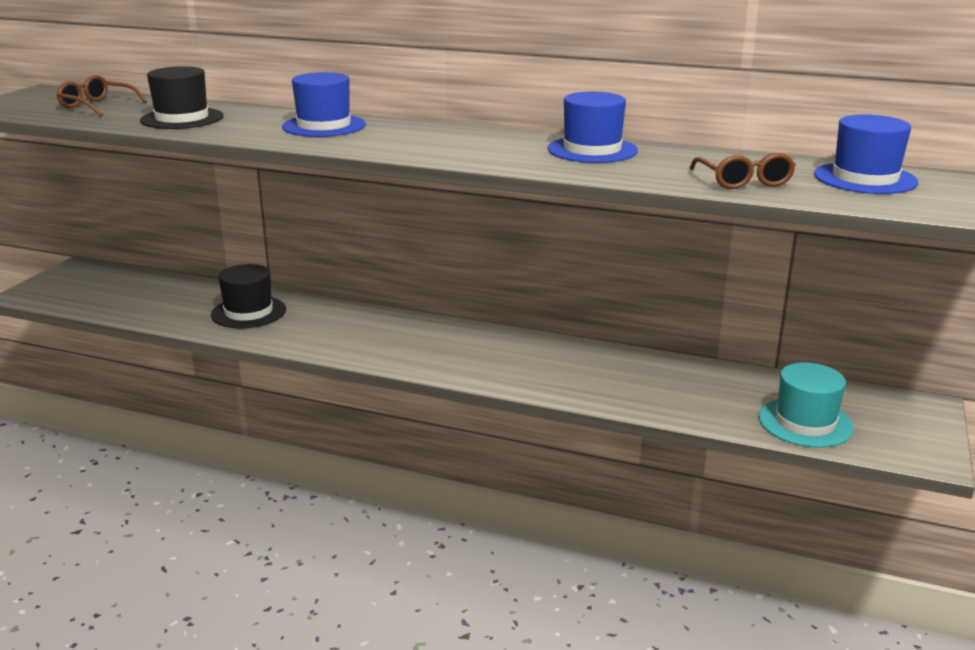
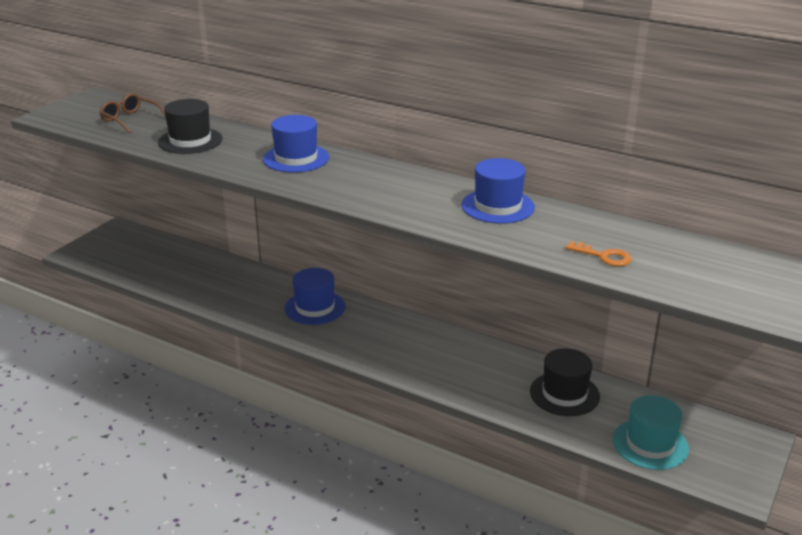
camera: 10 degrees right, 5 degrees up
(248, 312) = (238, 287): black hat -> black hat (564, 394)
(743, 181) = (603, 256): brown glasses -> orange key
(865, 178) = (706, 262): blue hat -> blue hat (315, 307)

